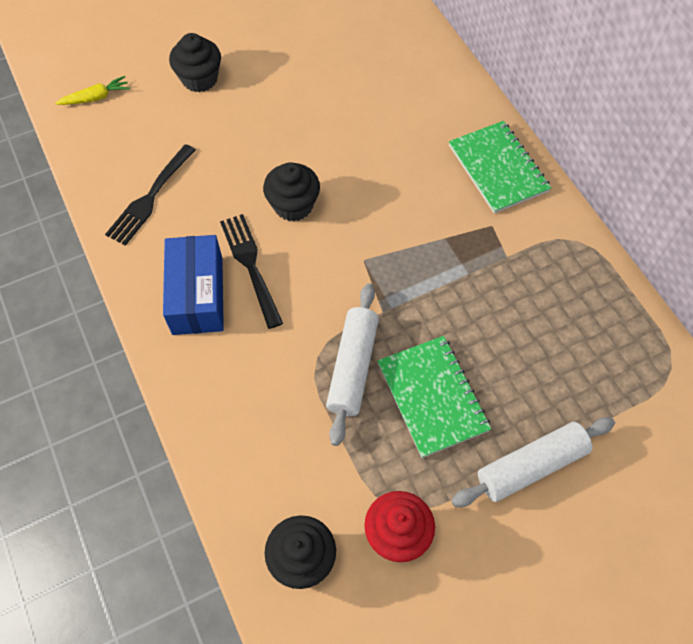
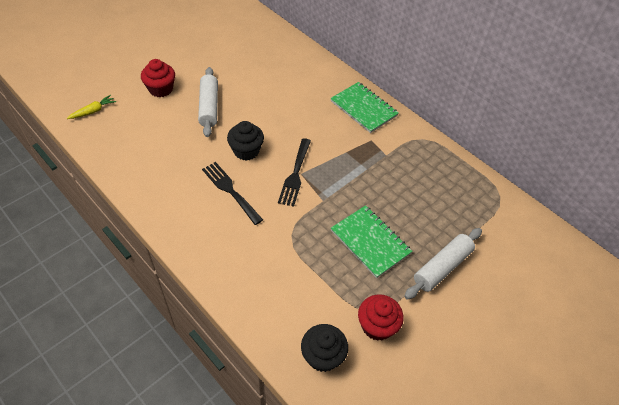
camera: 20 degrees left, 10 degrees down
(150, 198) = (150, 164): black fork -> black fork (295, 175)
(197, 295) = (201, 215): blue box -> none
(200, 79) = (161, 89): black cupcake -> red cupcake
(352, 367) = (315, 236): white rolling pin -> white rolling pin (209, 107)

